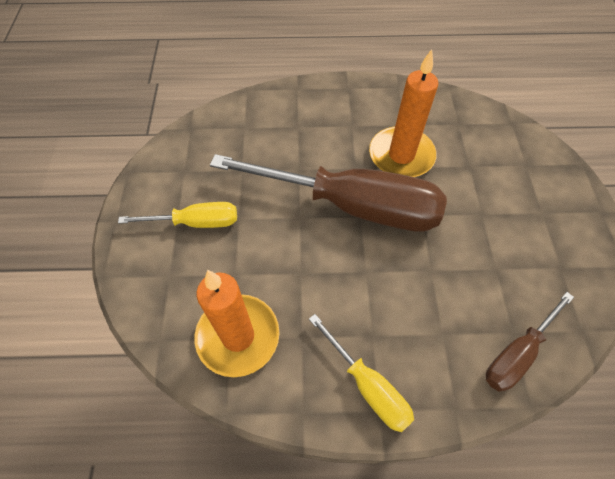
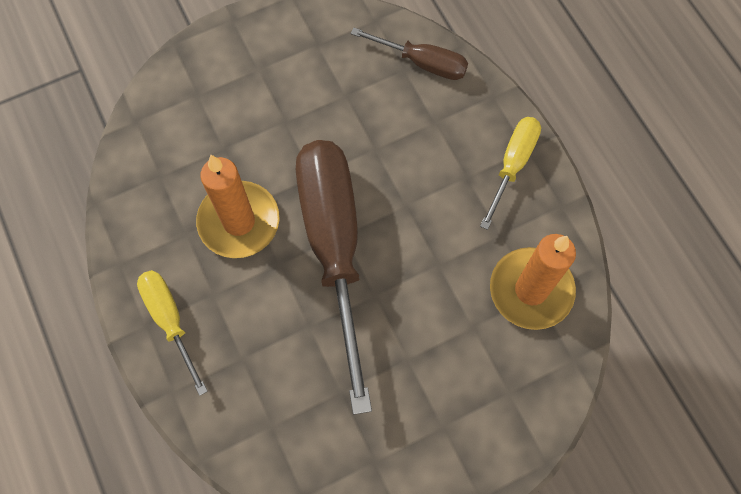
camera: 115 degrees left, 10 degrees up
(196, 222) = (435, 403): yellow screwdriver -> yellow screwdriver (170, 320)

